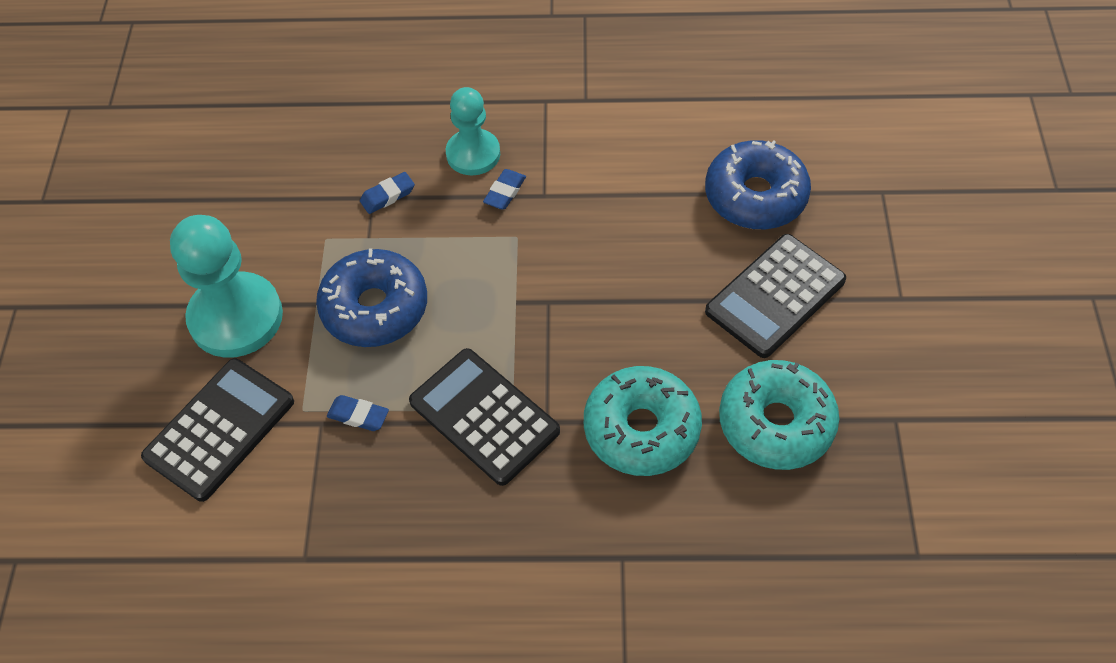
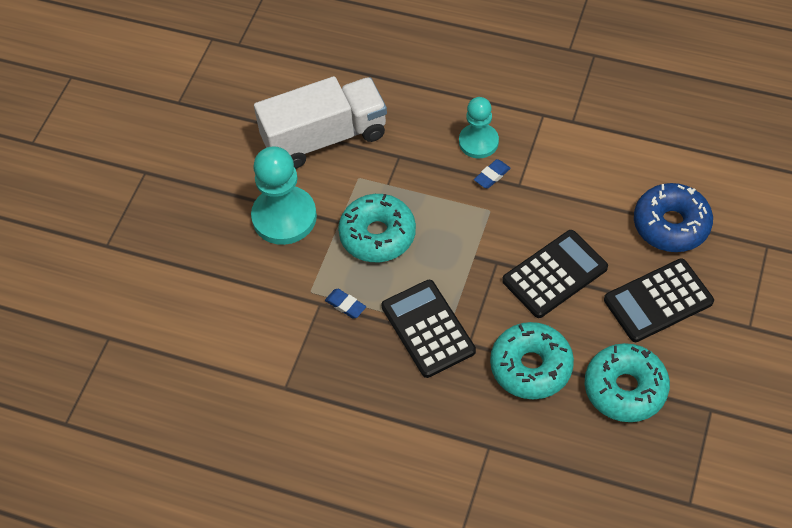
camera: 20 degrees right, 0 degrees up
(220, 429) = (254, 289): black calculator -> black calculator (555, 274)
(263, 198) = (325, 138): none -> white truck
(375, 308) = (377, 235): blue donut -> turquoise donut
(387, 196) = (409, 157): blue eraser -> none

